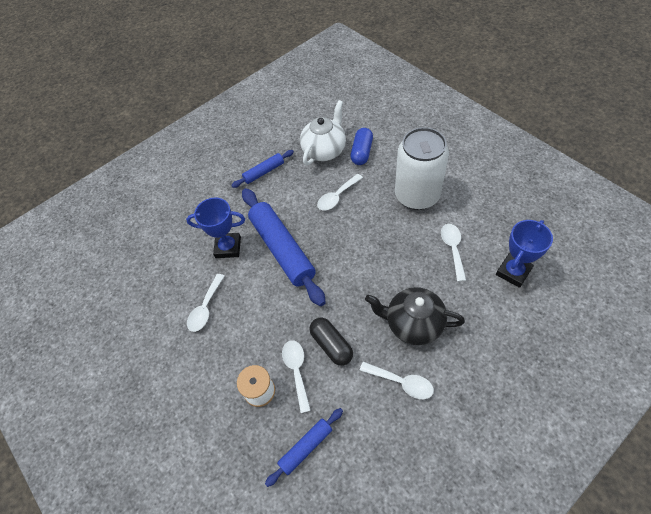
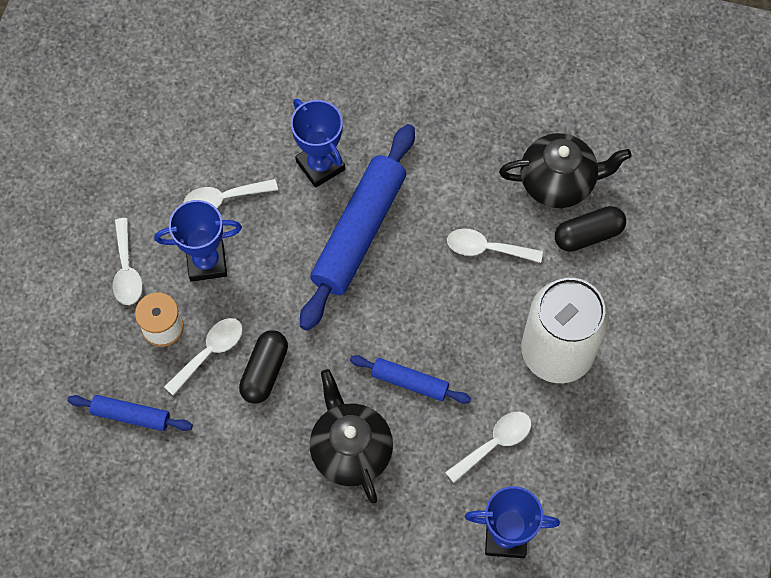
camera: 50 degrees right, 10 degrees up
(237, 340) = (206, 262): none -> blue trophy
(264, 172) = (466, 127): blue rolling pin -> blue rolling pin (410, 382)
(324, 150) = (558, 182): white teapot -> black teapot
(361, 152) = (588, 235): blue capsule -> black capsule
(401, 382) = (266, 476): white spoon -> white spoon (126, 270)

